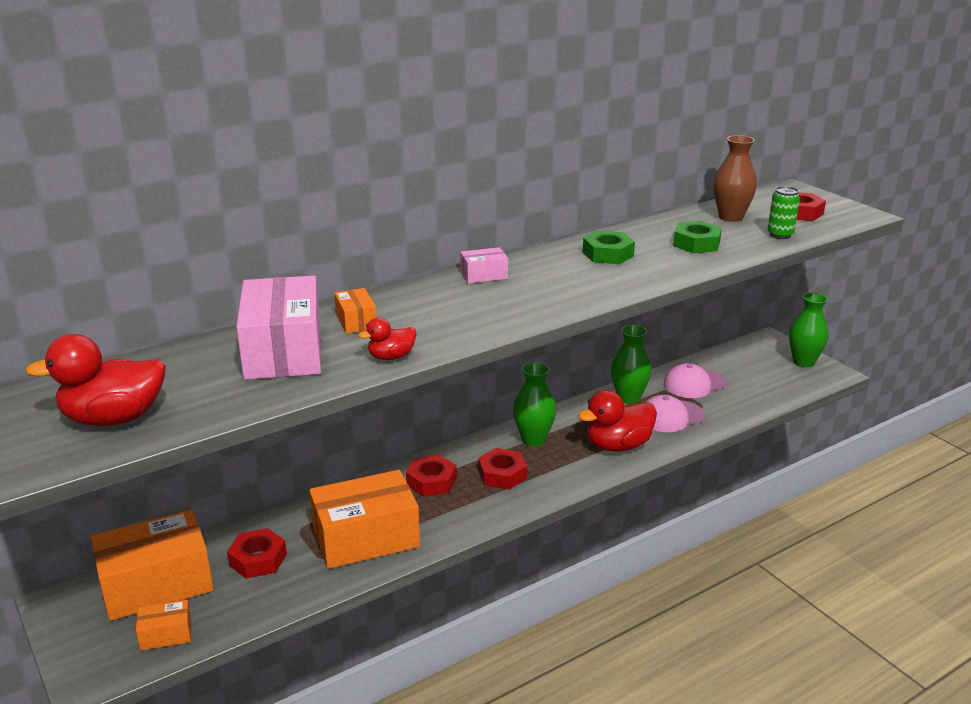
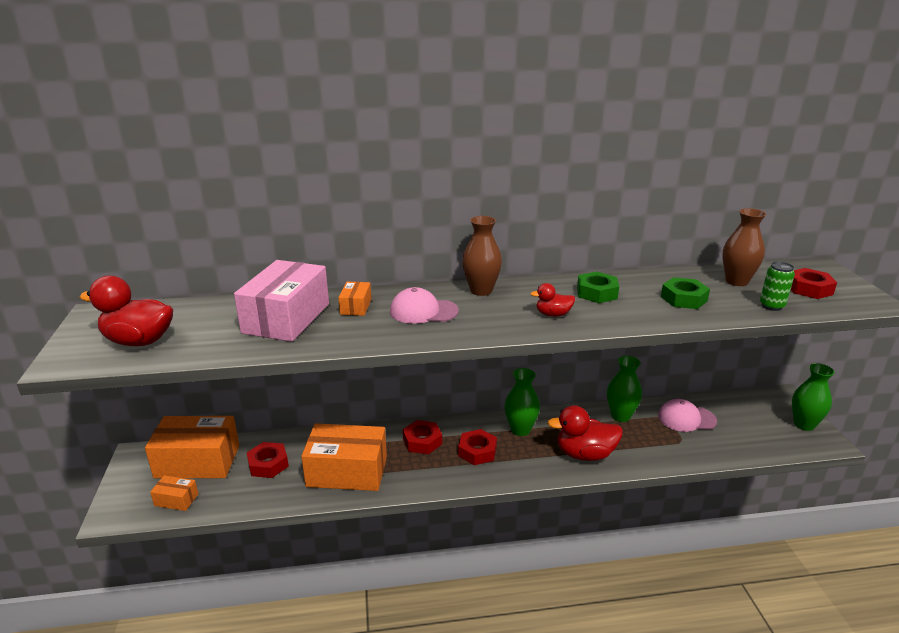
camera: 25 degrees right, 0 degrees up
(391, 357) = (352, 340): red duck -> red duck (553, 314)
(484, 275) = (481, 290): pink box -> brown vase
(671, 416) = (647, 442): pink cap -> pink cap (423, 311)

